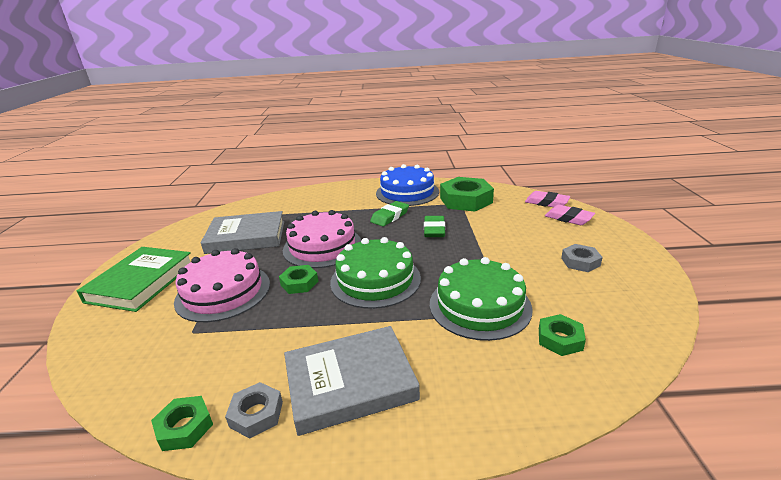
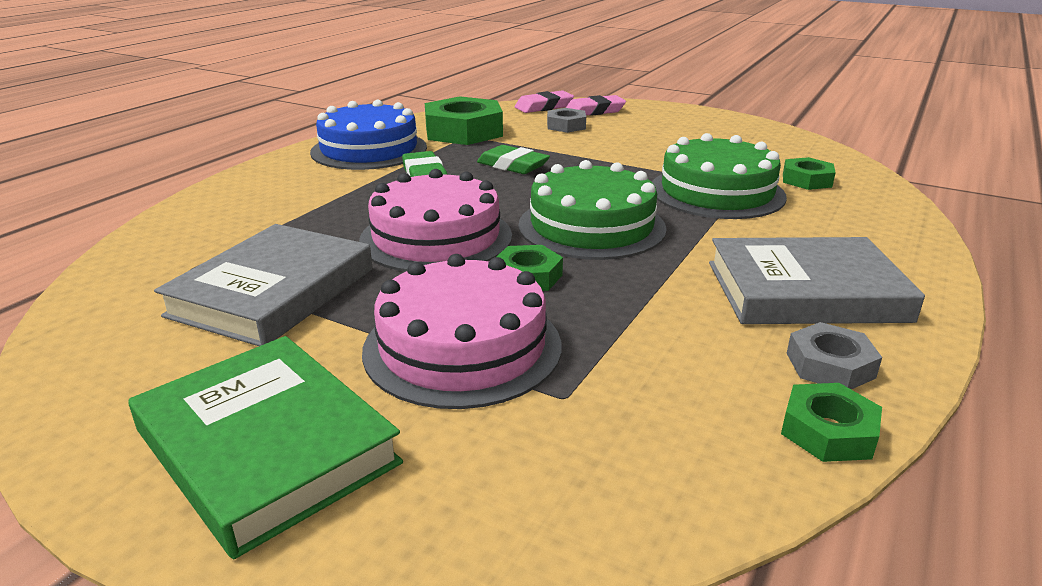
camera: 60 degrees left, 0 degrees up
(350, 382) = (805, 291): grey book -> grey book turned 75 degrees clockwise
(580, 262) = (686, 134): grey nut -> grey nut (566, 126)

